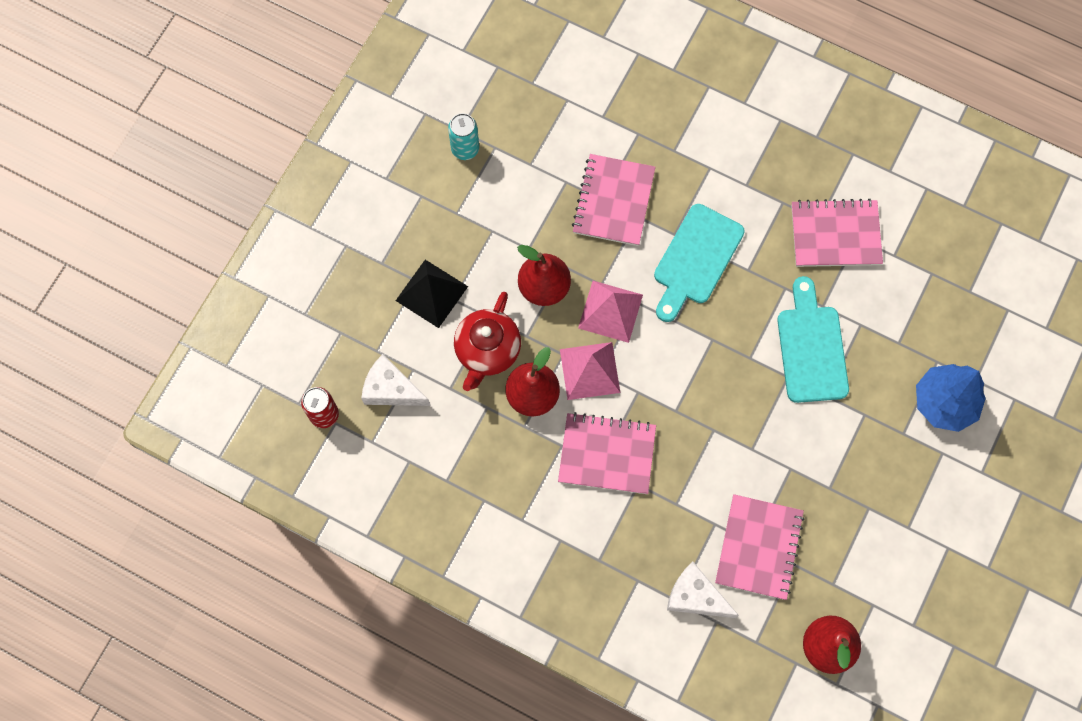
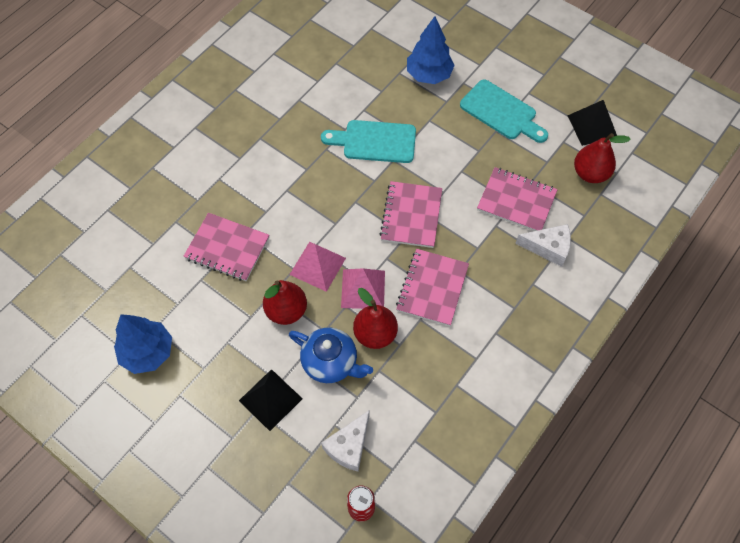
camera: 80 degrees left, 10 degrees down
(465, 149) = (148, 352): turquoise can -> blue tree
(487, 350) = (331, 362): red teapot -> blue teapot
(695, 596) = (548, 247): white cheese -> white cheese turned 120 degrees counterclockwise
(696, 259) = (290, 201): turquoise cutting board -> turquoise cutting board (501, 112)
(835, 235) = (293, 111): pink notebook -> pink notebook (411, 216)
(910, 645) = (592, 126): none -> black pyramid

